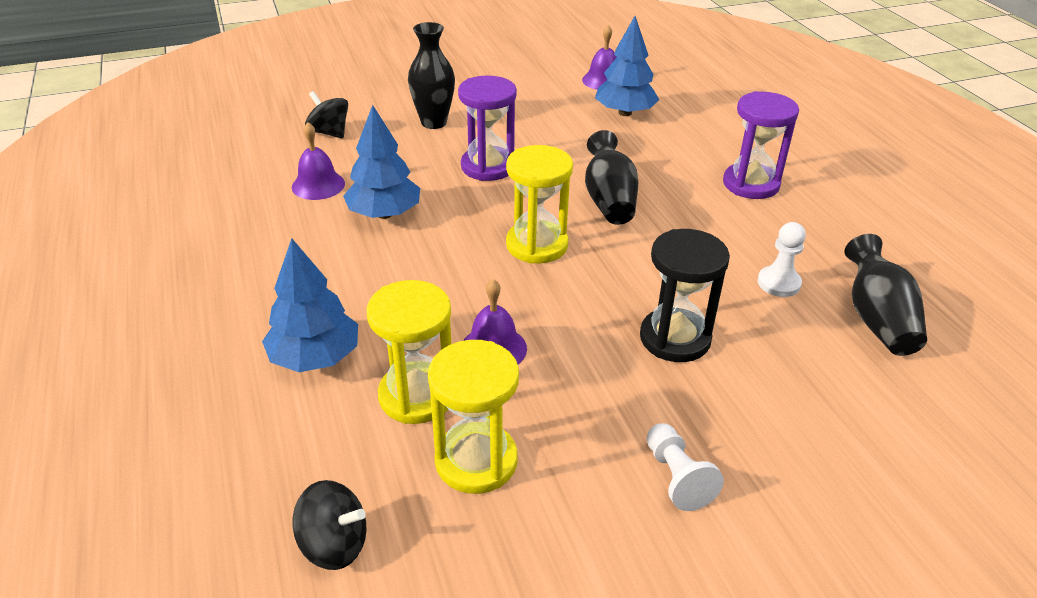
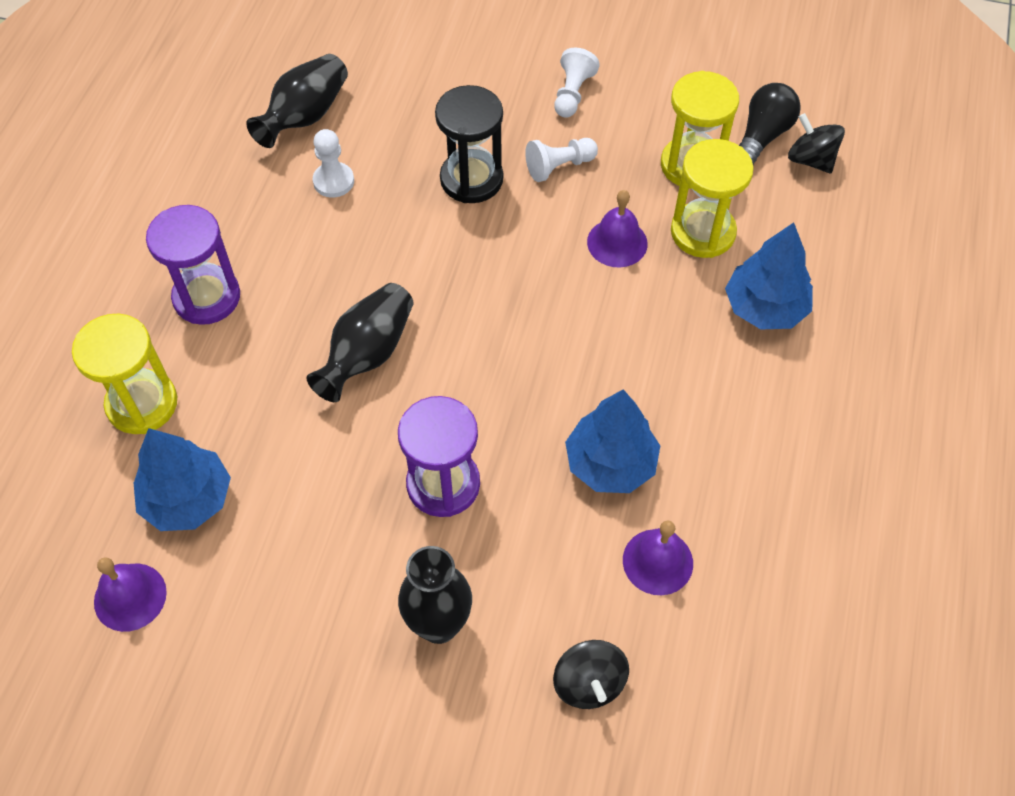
camera: 145 degrees left, 20 degrees up
(414, 545) = (762, 136): none -> black light bulb
(537, 245) = (492, 332): yellow hourglass -> yellow hourglass (142, 404)
(610, 389) = (559, 166): none -> white pawn

